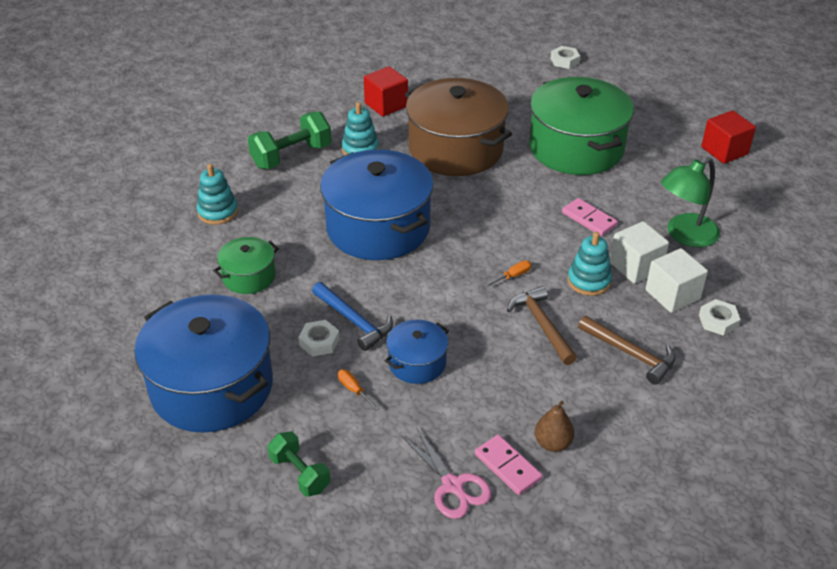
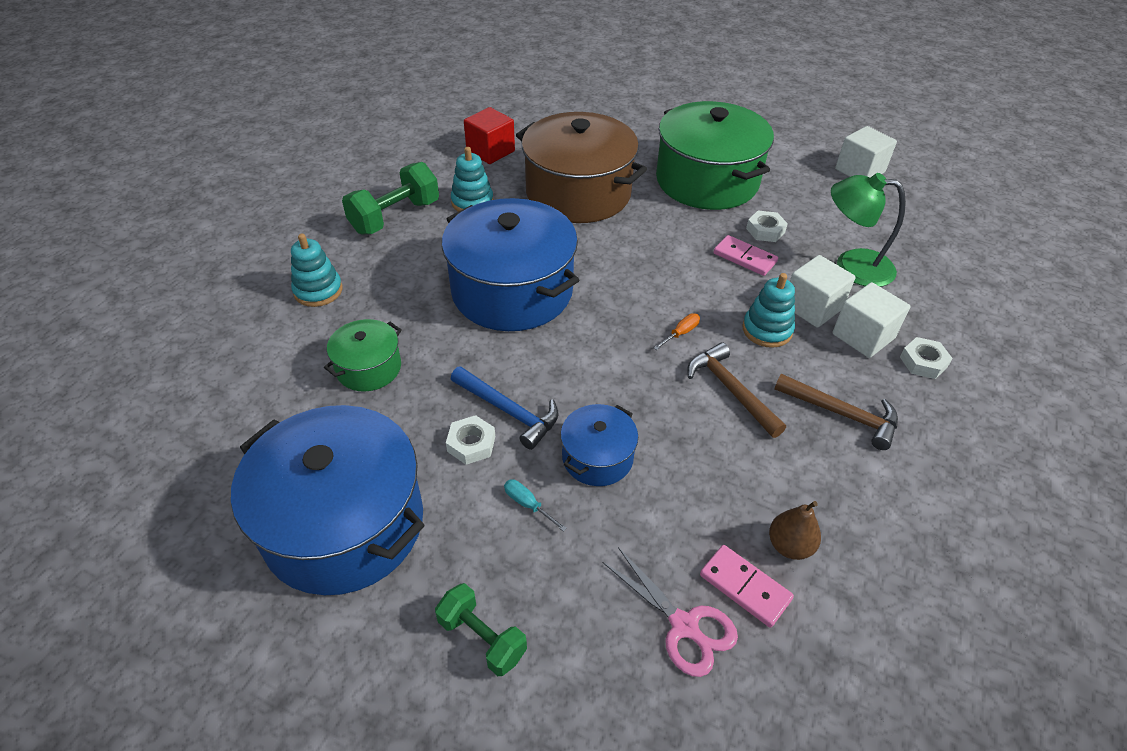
camera: 10 degrees left, 5 degrees up
(354, 390) = (528, 504): orange screwdriver -> turquoise screwdriver
(564, 61) = (667, 92): white nut -> white nut (765, 230)
(684, 235) = (852, 266): green lamp -> green lamp turned 60 degrees clockwise
(724, 151) = (859, 171): red cube -> white cube

